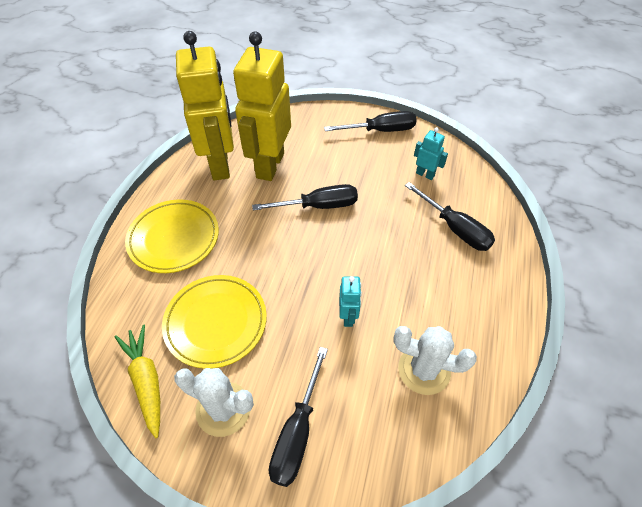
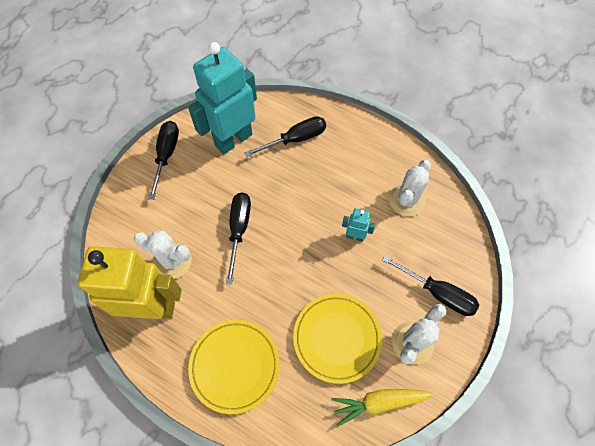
camera: 75 degrees left, 10 degrees up
(269, 165) = (172, 261): yellow robot -> white cactus
(425, 174) = (233, 140): turquoise robot -> turquoise robot, size x2.39

